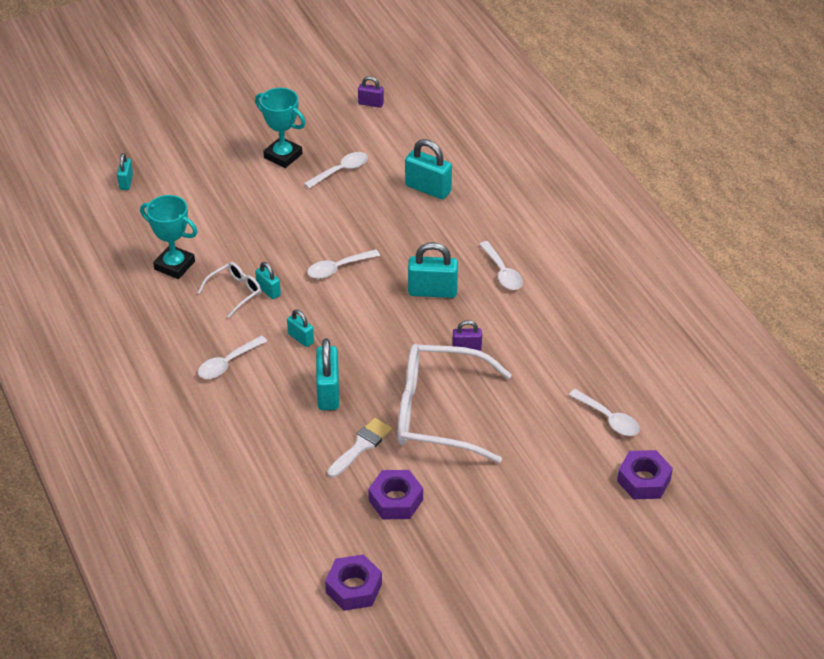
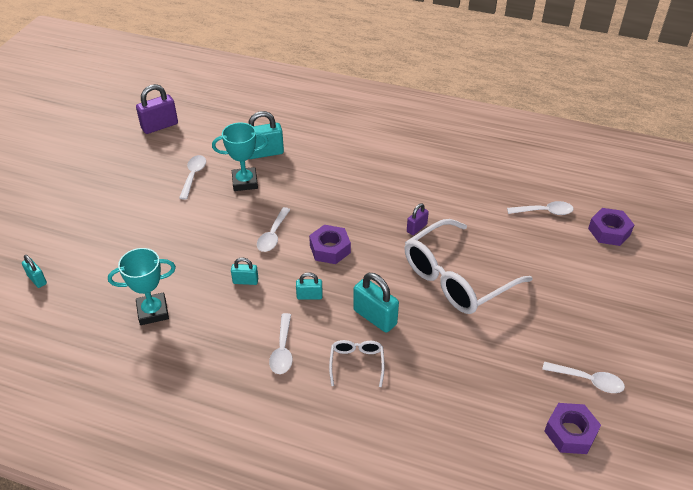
camera: 45 degrees left, 0 degrees up
(235, 292) = (223, 298): white glasses -> white glasses (356, 363)
(283, 156) = (140, 190): turquoise trophy -> turquoise trophy (245, 182)
(361, 446) = (443, 335): white brush -> none
(371, 103) = (159, 126): purple padlock -> purple padlock, size x1.75
(396, 500) = (510, 352): purple nut -> purple nut (330, 249)
(432, 291) = (350, 209): turquoise padlock -> none
(502, 272) = (374, 172): white spoon -> white spoon (588, 380)

